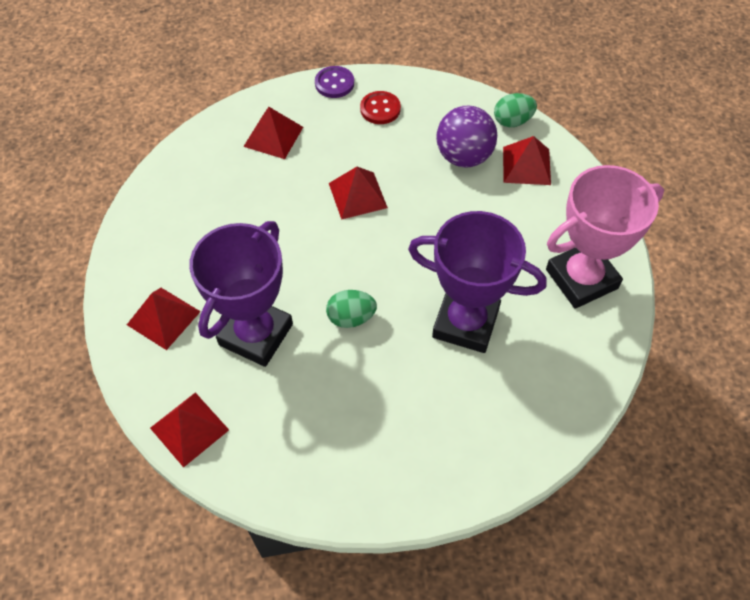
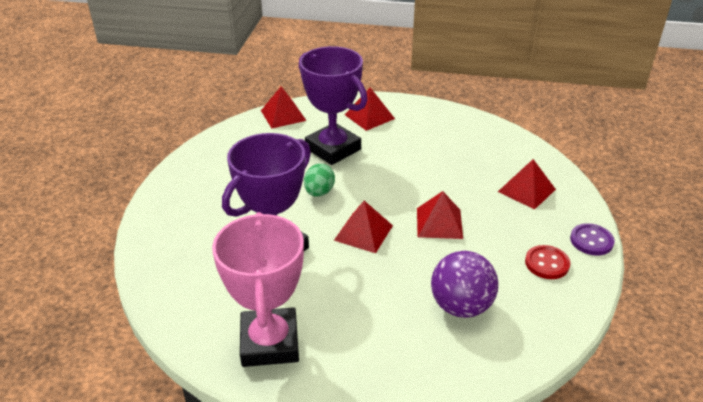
camera: 110 degrees right, 20 degrees down
(512, 121) = (501, 365): green egg -> none
(526, 165) = (430, 353): red pyramid -> red pyramid (363, 232)

